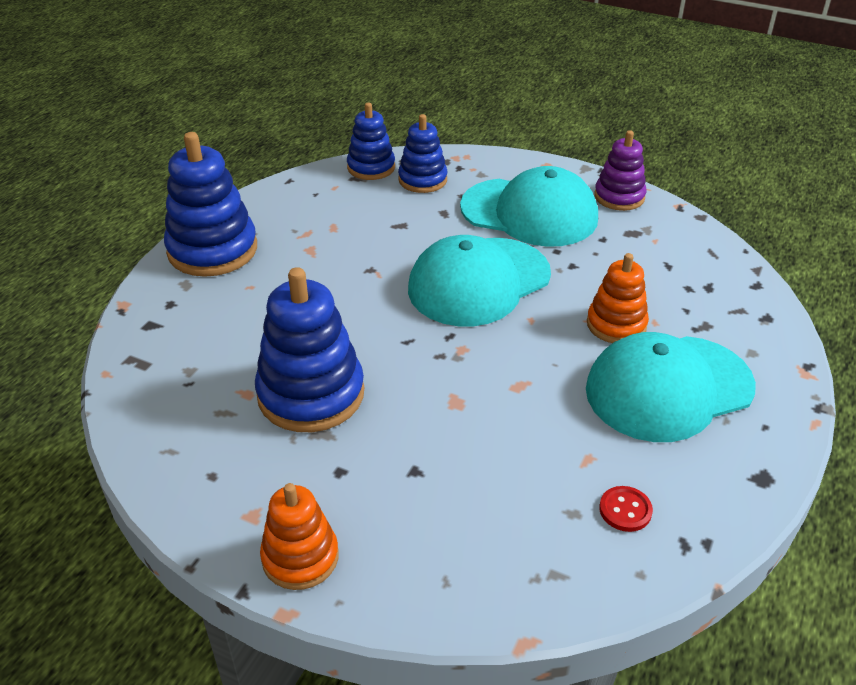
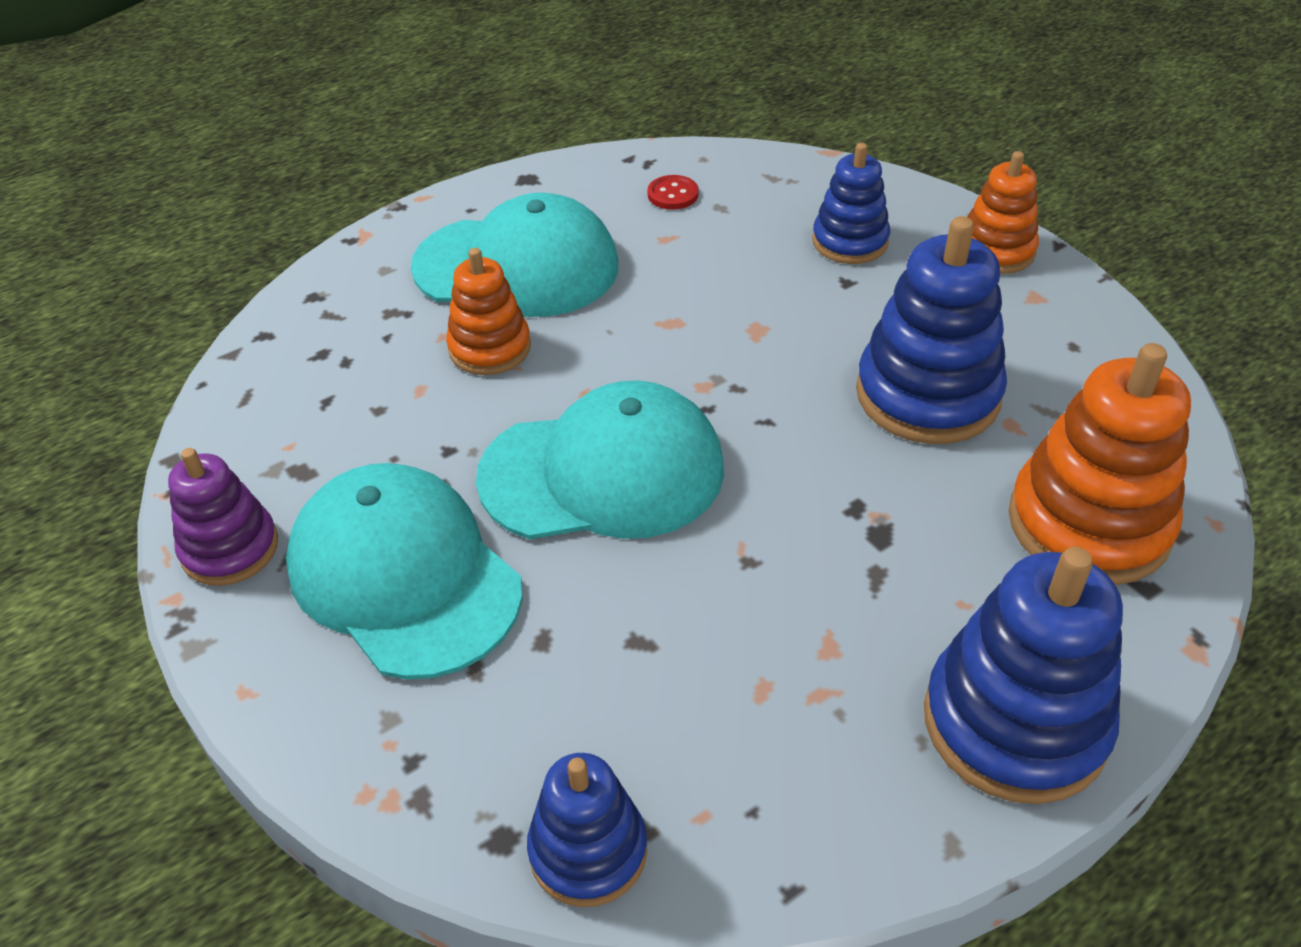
camera: 150 degrees left, 5 degrees up
(186, 346) = (1089, 524): none -> orange stacking toy
(422, 180) = (512, 753): blue stacking toy -> blue stacking toy (850, 241)

